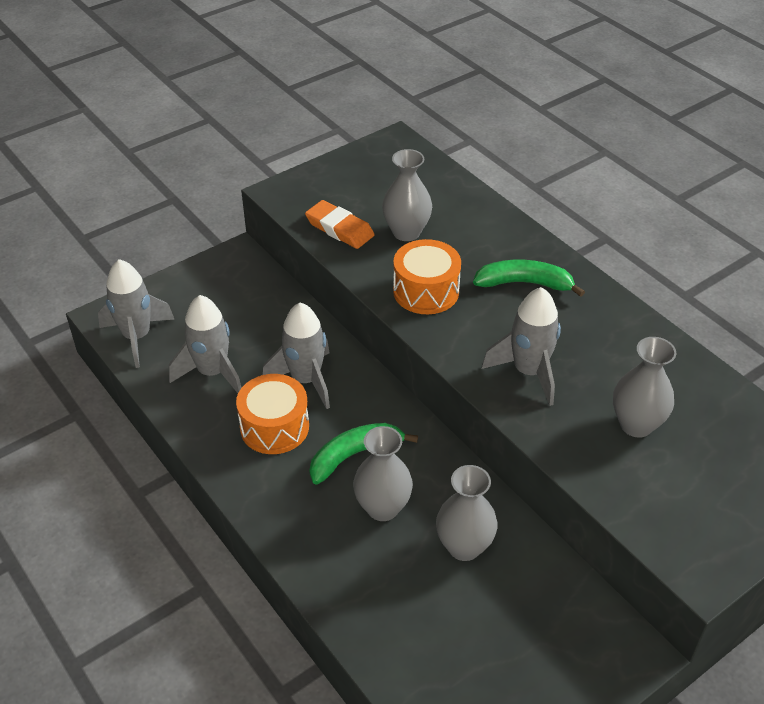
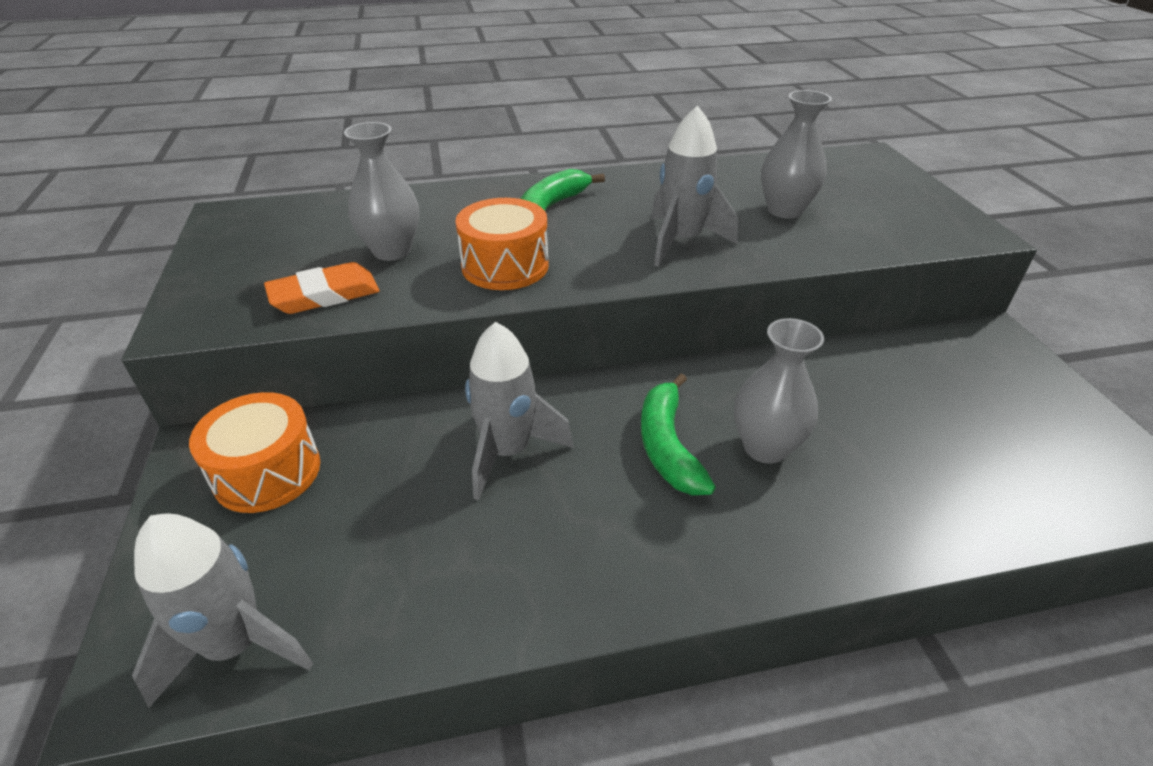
camera: 65 degrees left, 5 degrees down
(212, 372) = (412, 554): grey rocket -> none
(274, 427) = (573, 512): orange drum -> orange drum (267, 472)
(464, 546) = (844, 400): grey vase -> none

